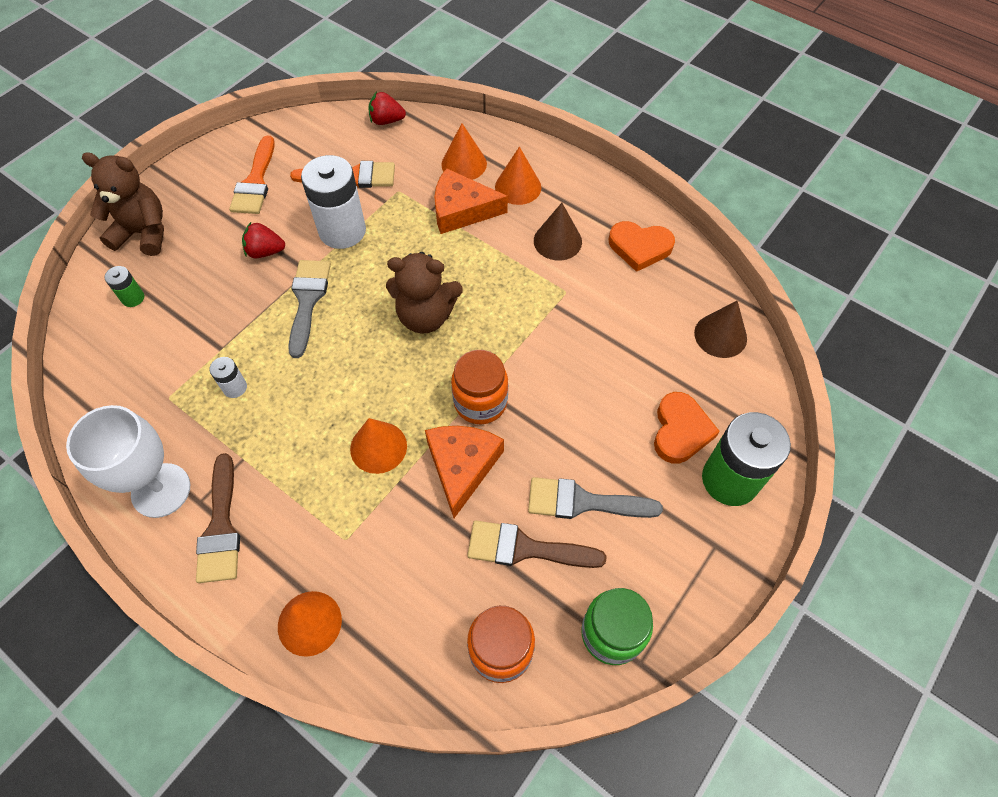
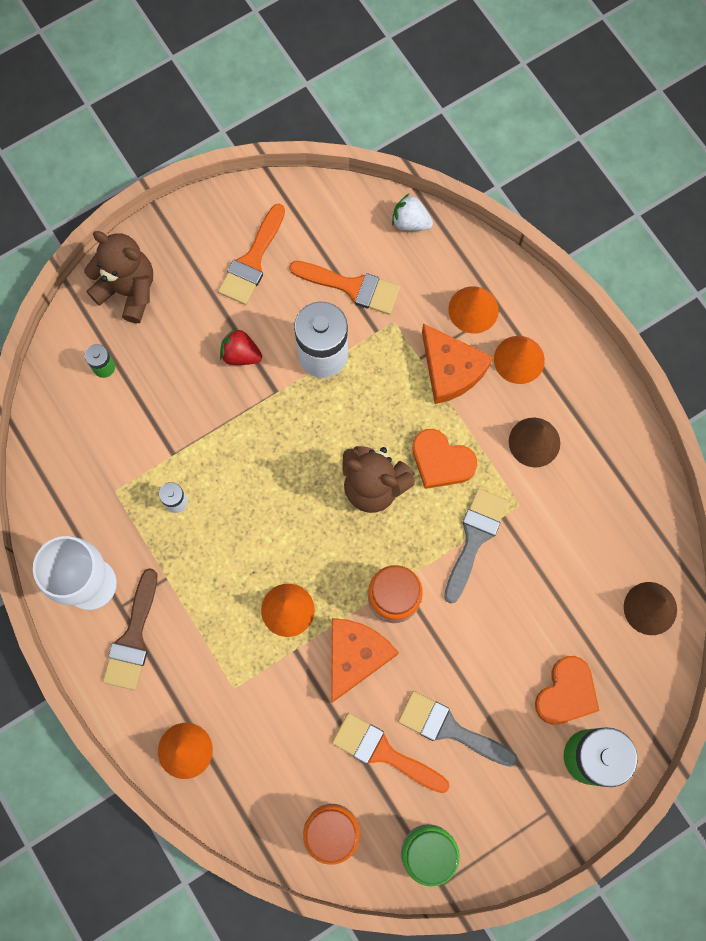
camera: 20 degrees right, 15 degrees up
(307, 300) = (266, 427): grey brush -> grey brush (474, 538)
(386, 121) = (410, 222): red strawberry -> white strawberry
(462, 210) = (451, 369): orange cheese -> orange cheese turned 150 degrees counterclockwise
(525, 548) = (383, 752): brown brush -> orange brush
(639, 247) = (615, 479): orange heart -> orange heart (441, 461)

